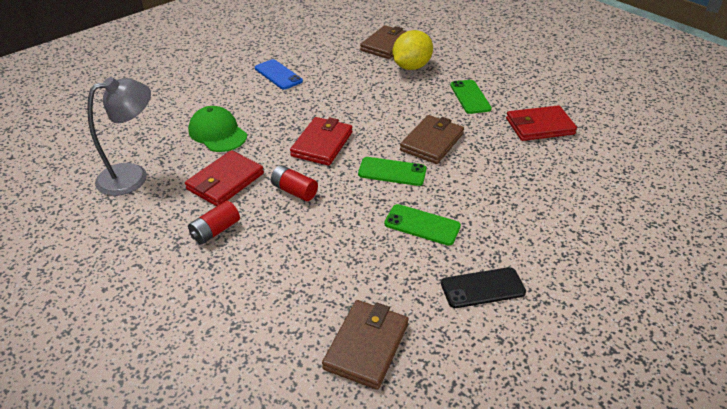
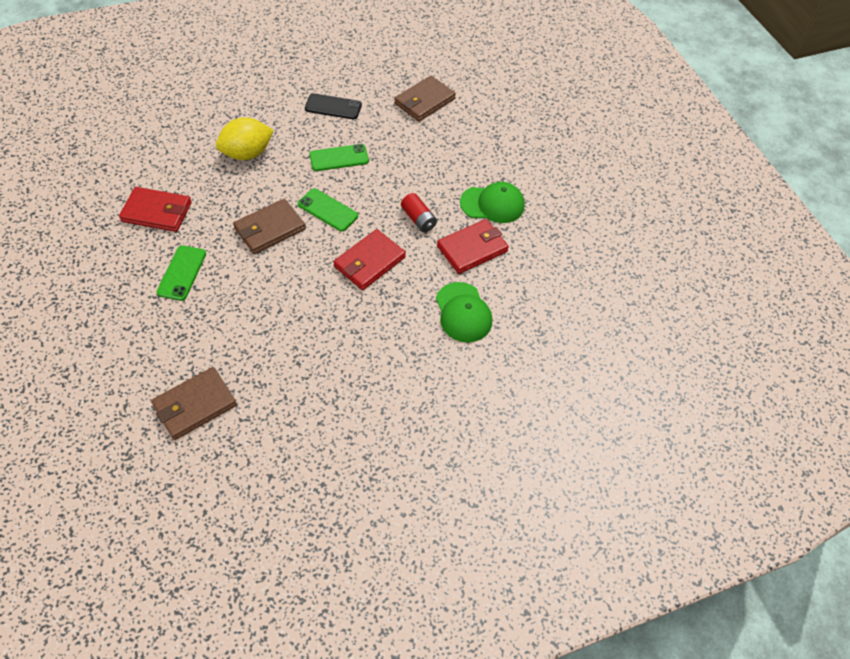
camera: 160 degrees left, 15 degrees up
(133, 176) = (552, 283): grey lamp -> none
(215, 231) = (492, 204): red battery -> green cap
(278, 75) = (363, 390): blue phone -> none
(411, 67) = (200, 347): yellow lemon -> yellow lemon (247, 154)
(422, 225) = (339, 158): green phone -> green phone turned 60 degrees counterclockwise

